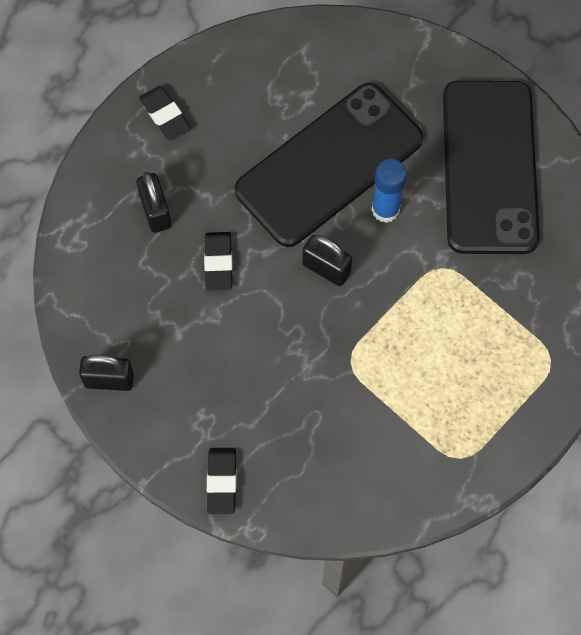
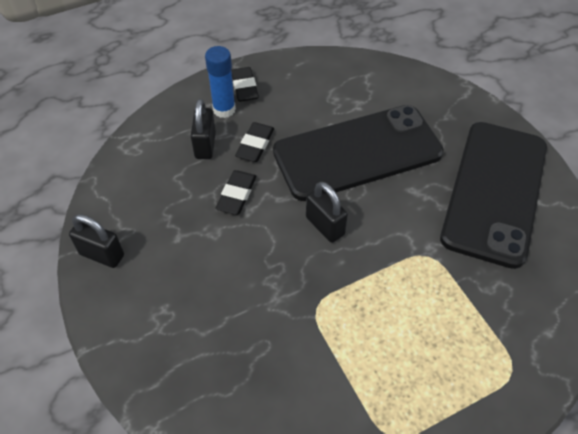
camera: 20 degrees right, 15 degrees down
(222, 482) = (152, 375): black eraser -> black eraser (255, 145)
(385, 209) = (393, 197): blue glue stick -> blue glue stick (224, 109)

